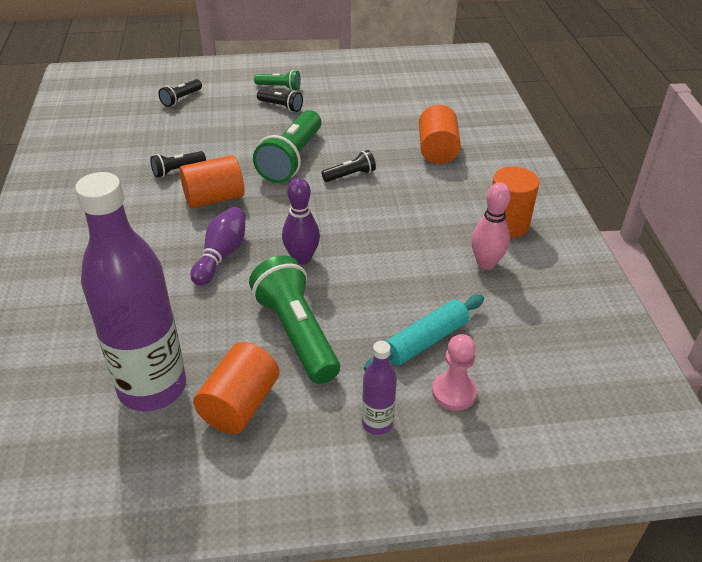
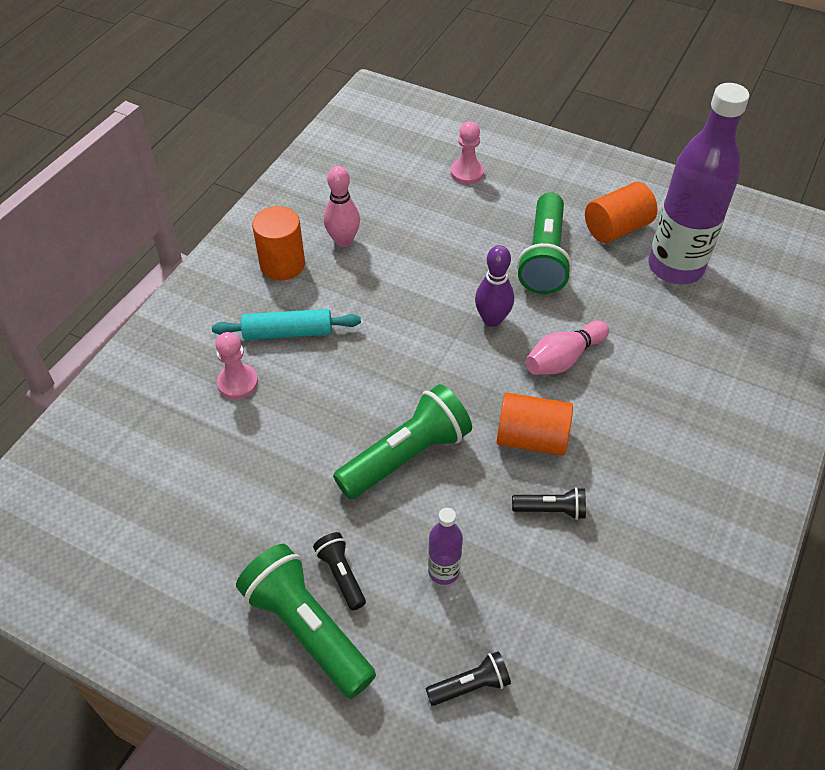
camera: 145 degrees left, 10 degrees up
(221, 255) = (563, 359): purple bowling pin -> pink bowling pin
(279, 87) = (307, 629): green flashlight -> green flashlight, size x2.01
(350, 175) = (363, 396): black flashlight -> none
(377, 423) = (532, 179): purple bottle -> purple bottle (443, 571)
(425, 341) = (453, 209): turquoise rolling pin -> turquoise rolling pin (288, 332)
(437, 150) = (237, 383): orange cylinder -> pink pawn

